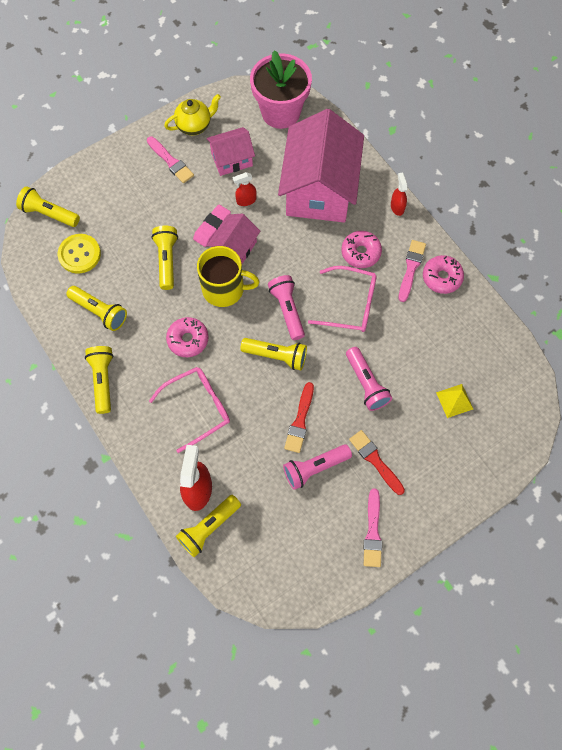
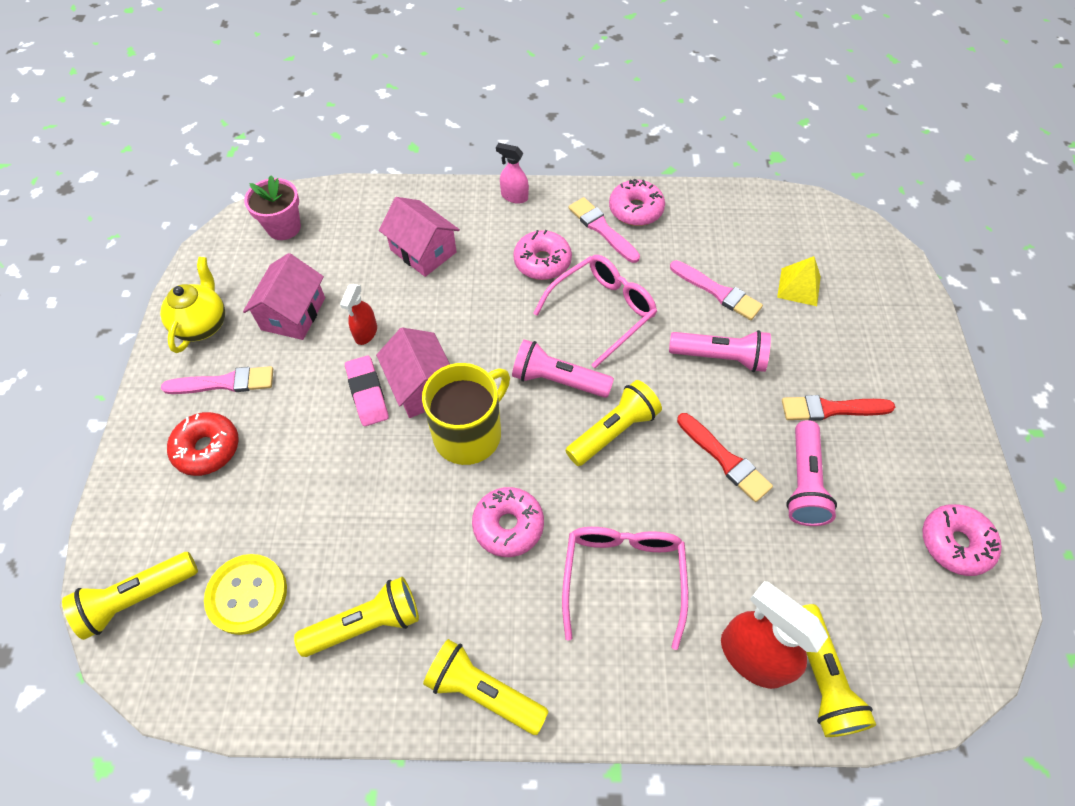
camera: 55 degrees left, 10 degrees down
(133, 183) = (207, 448): none -> red donut
(167, 260) = (365, 478): yellow flashlight -> none
(280, 112) = (284, 227): pink flower pot -> pink flower pot, size x0.57
(319, 189) = (423, 251): pink house -> pink house, size x0.50
(333, 564) = (955, 543): none -> pink donut
(372, 531) = (929, 469): pink brush -> pink brush (717, 292)
(397, 207) = (514, 196): red spray bottle -> pink spray bottle

